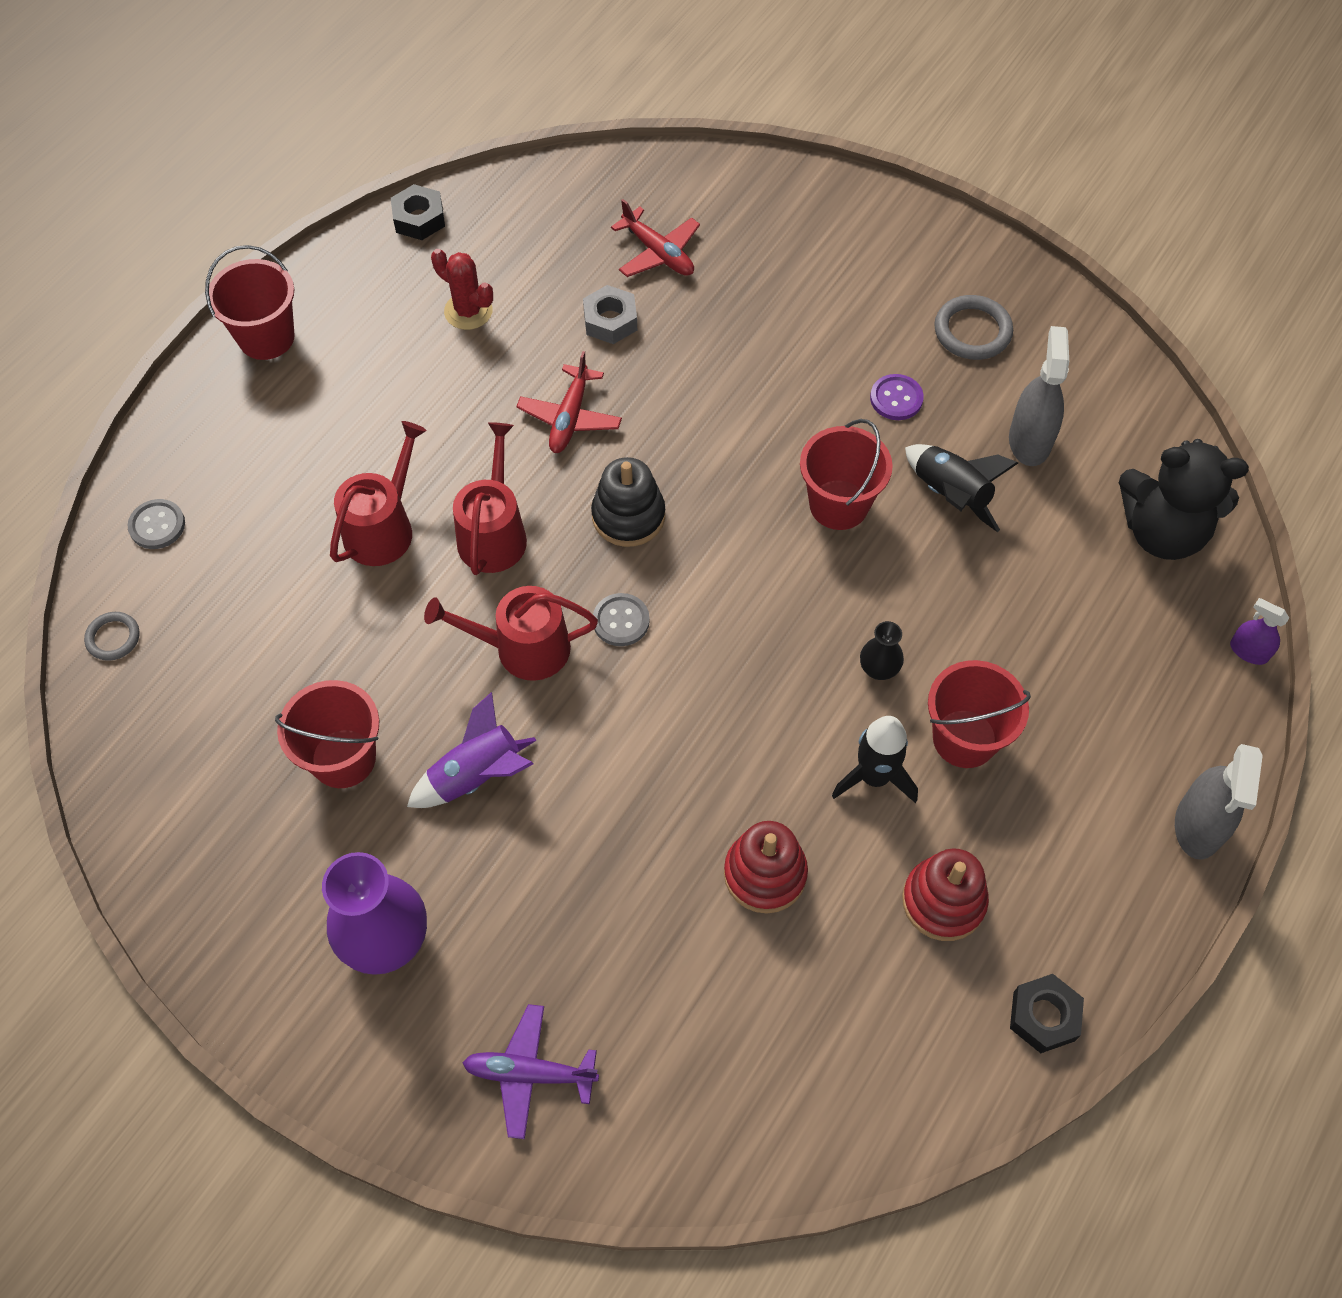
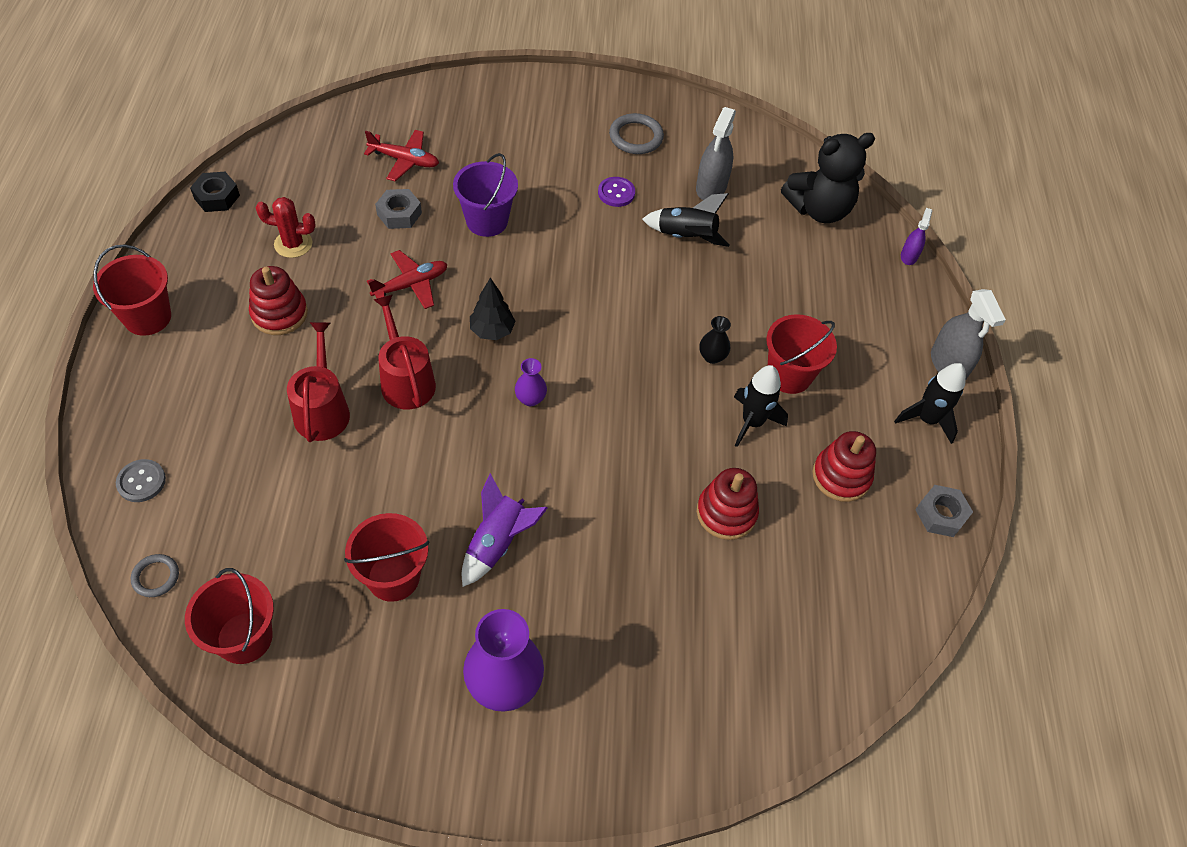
camera: 35 degrees left, 5 degrees down
(404, 391) = (279, 313): none -> red stacking toy
(523, 648) = (475, 445): red watering can -> none
(530, 1073) = (661, 719): purple plane -> none
(570, 417) = (411, 285): red plane -> red plane turned 105 degrees counterclockwise
(621, 621) = (530, 399): grey button -> purple vase
(628, 516) = (492, 331): black stacking toy -> black tree
(709, 371) = (487, 221): none -> purple bucket
(839, 505) = (623, 269): red bucket -> red bucket (244, 638)
(1029, 440) = (711, 187): grey spray bottle -> grey spray bottle turned 135 degrees counterclockwise
(1043, 1016) = (940, 514): black nut -> grey nut
(1114, 884) = (927, 419): none -> black rocket
(1248, 651) = (909, 256): purple spray bottle -> purple spray bottle turned 105 degrees clockwise

